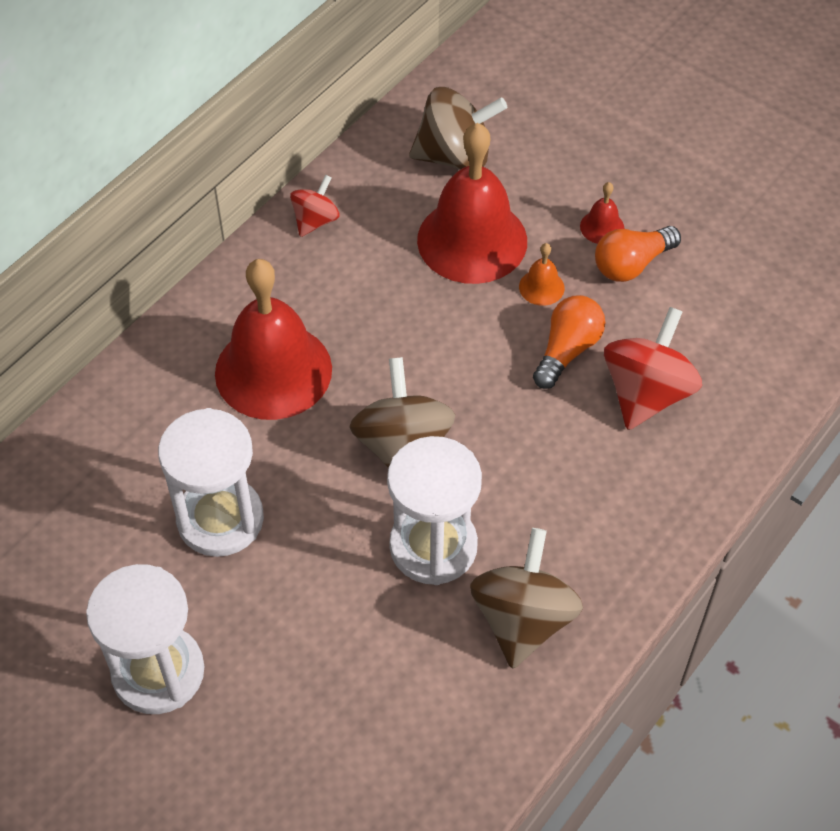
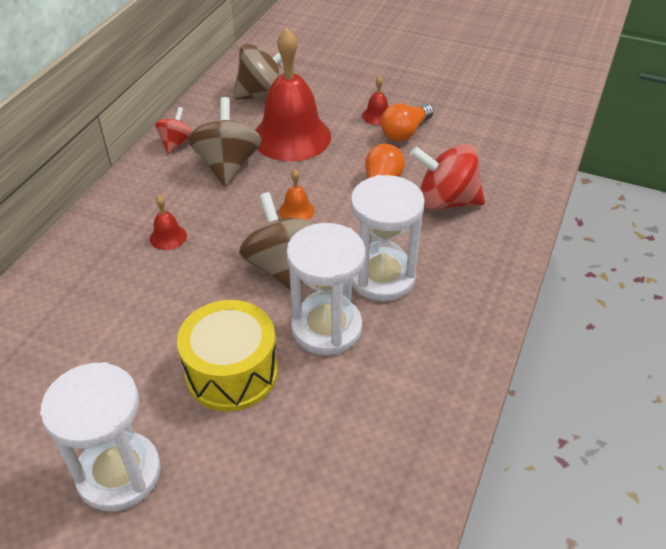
camera: 15 degrees left, 10 degrees down
(220, 519) = (149, 344): white hourglass -> white hourglass (382, 277)
(273, 371) = (168, 237): red bell -> red bell, size x0.40
(307, 579) = (232, 372): none -> yellow drum
(523, 619) = (414, 364): brown spinning top -> brown spinning top (228, 165)
(541, 287) = (349, 154): orange bell -> orange bell (296, 210)
(646, 393) = (446, 201): red spinning top -> red spinning top turned 90 degrees counterclockwise

